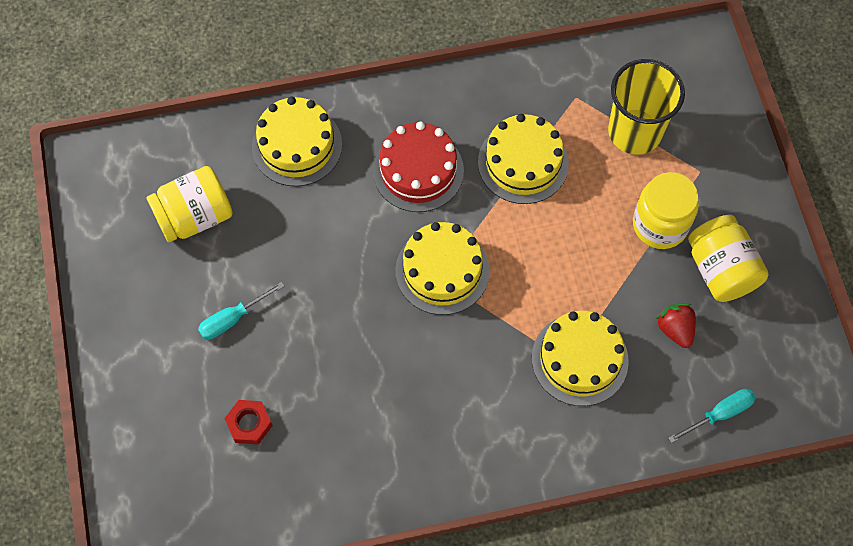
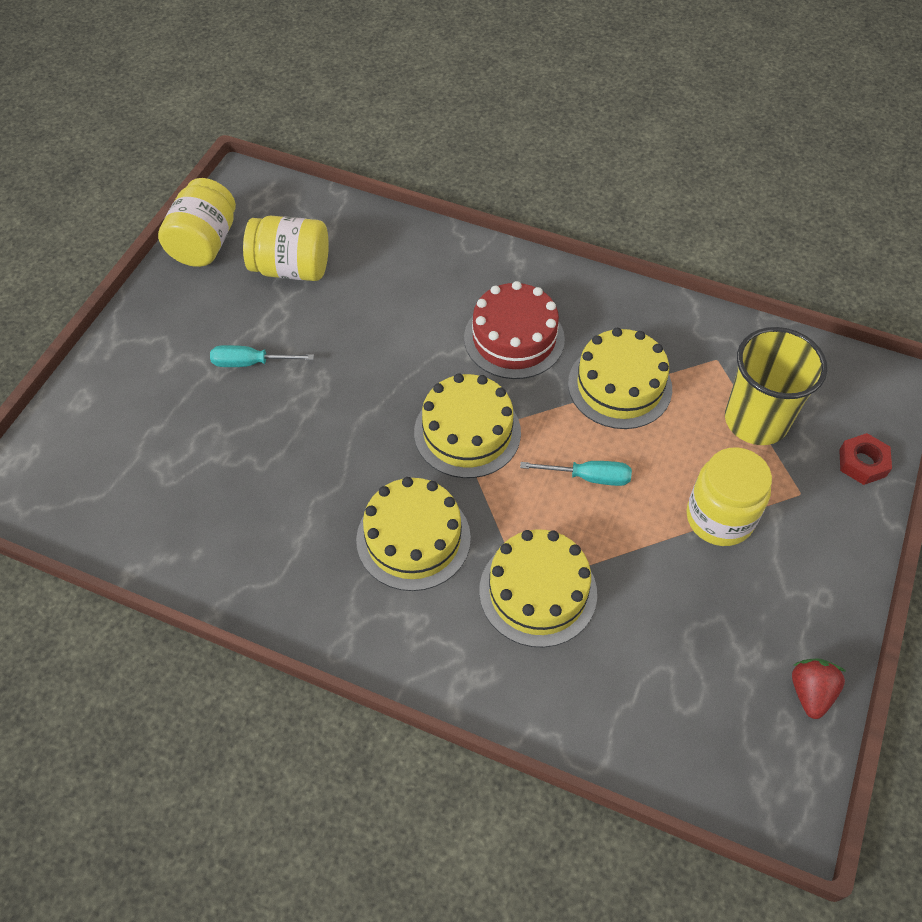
camera: 35 degrees right, 10 degrees down
(249, 424) = (188, 454): red nut -> red nut (862, 463)
(297, 145) = (423, 262): yellow cake -> yellow cake (413, 538)
(675, 329) = (661, 626): red strawberry -> red strawberry (810, 692)
(719, 414) = (648, 741): turquoise screwdriver -> turquoise screwdriver (588, 477)
(720, 270) = (756, 599): yellow jar -> yellow jar (204, 243)

